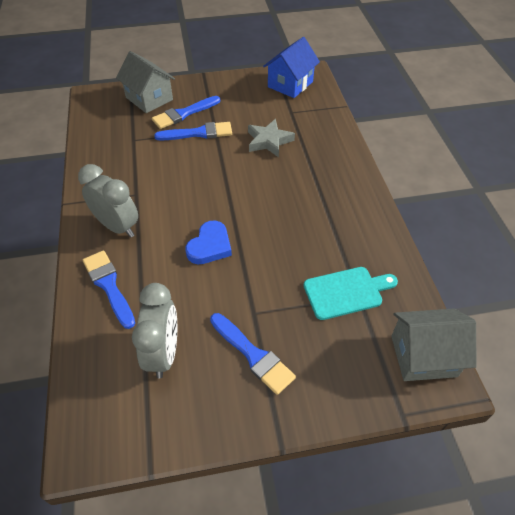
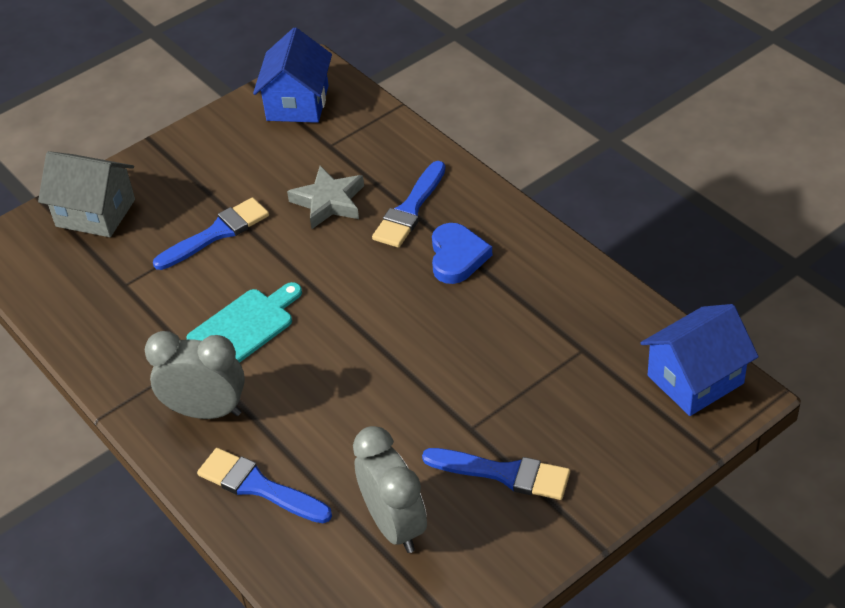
camera: 25 degrees left, 5 degrees down
(184, 114) = (170, 214): blue brush -> blue brush (410, 210)
(210, 246) = (354, 377): blue heart -> blue heart (457, 257)
(346, 292) = (565, 351): turquoise cutting board -> turquoise cutting board (245, 327)
(423, 356) = (695, 379): grey house -> blue house

